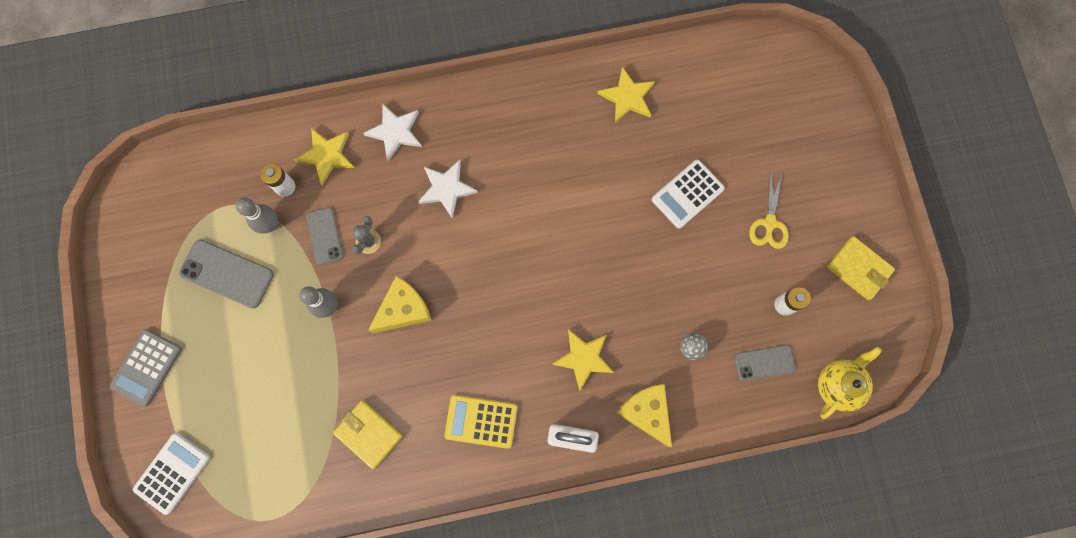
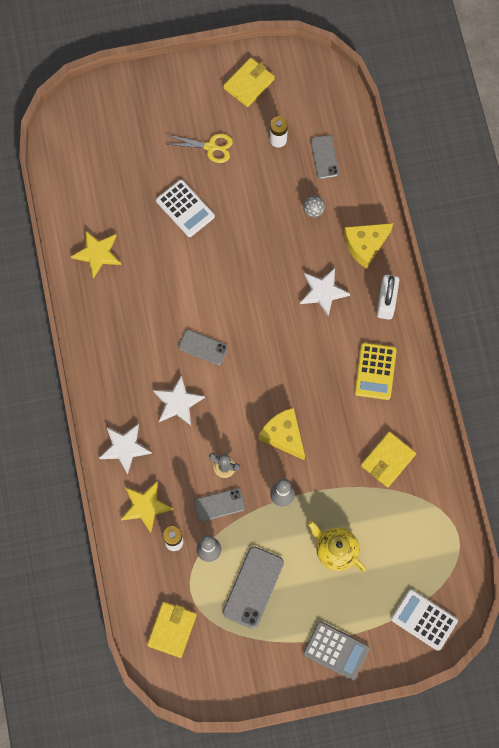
camera: 90 degrees left, 5 degrees down
(187, 186) = (172, 630): none -> yellow wallet
(513, 216) = (203, 347): none -> grey phone
(583, 358) = (323, 292): yellow star -> white star
(838, 385) = (341, 105): yellow teapot -> yellow teapot (335, 551)

